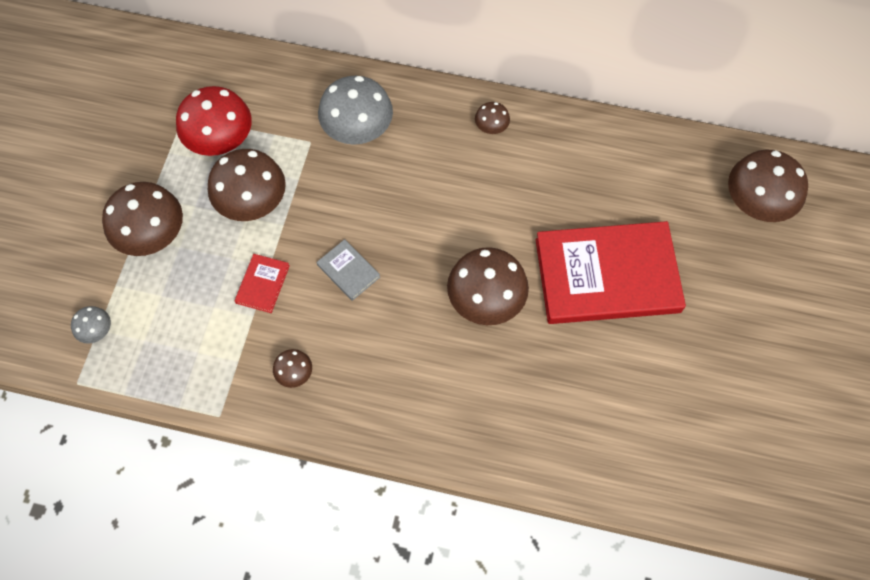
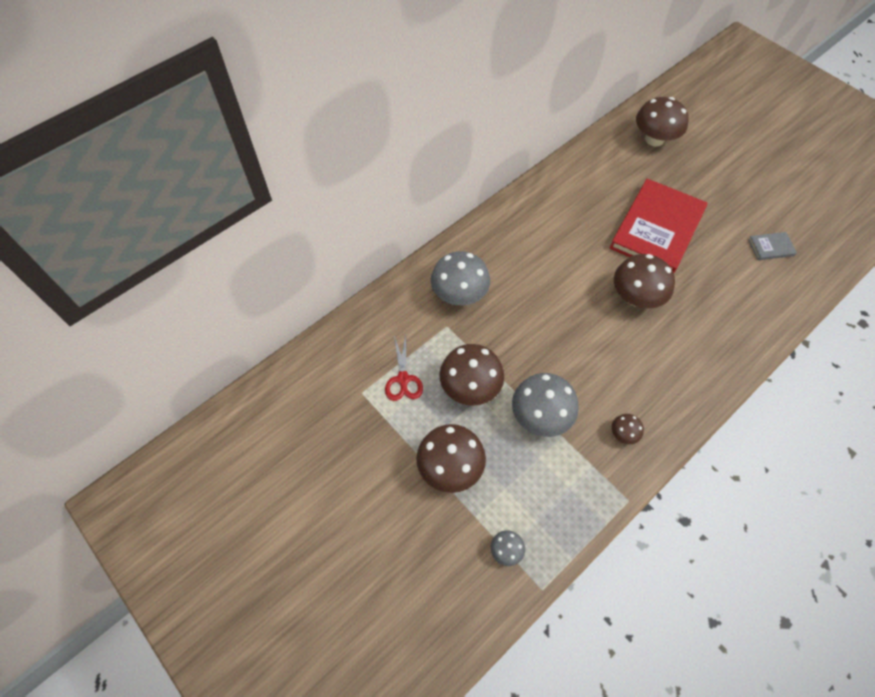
camera: 55 degrees left, 5 degrees down
(221, 141) = (403, 380): red mushroom -> red scissors
(262, 284) = (540, 416): red book -> grey mushroom
(348, 271) = (564, 359): grey book -> grey book (770, 247)
(491, 127) = (513, 224): brown mushroom -> none

